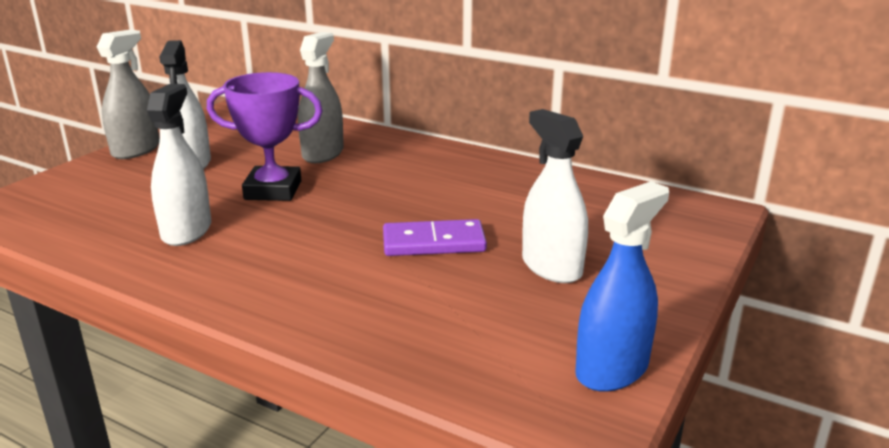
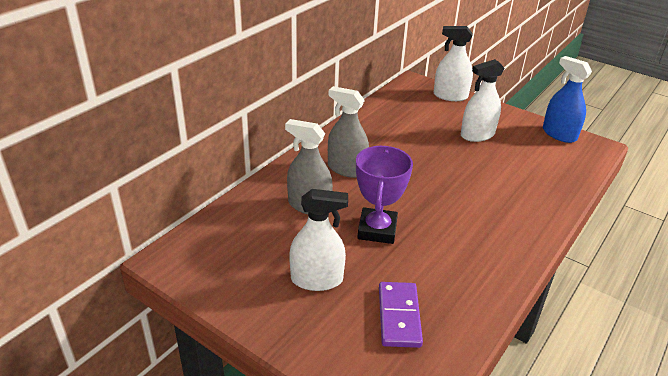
camera: 85 degrees left, 10 degrees up
(136, 150) = (272, 323): grey spray bottle -> grey spray bottle (346, 169)
(186, 231) = (444, 269): white spray bottle -> white spray bottle (450, 96)
(433, 242) = (454, 167): purple domino -> purple domino (399, 316)

